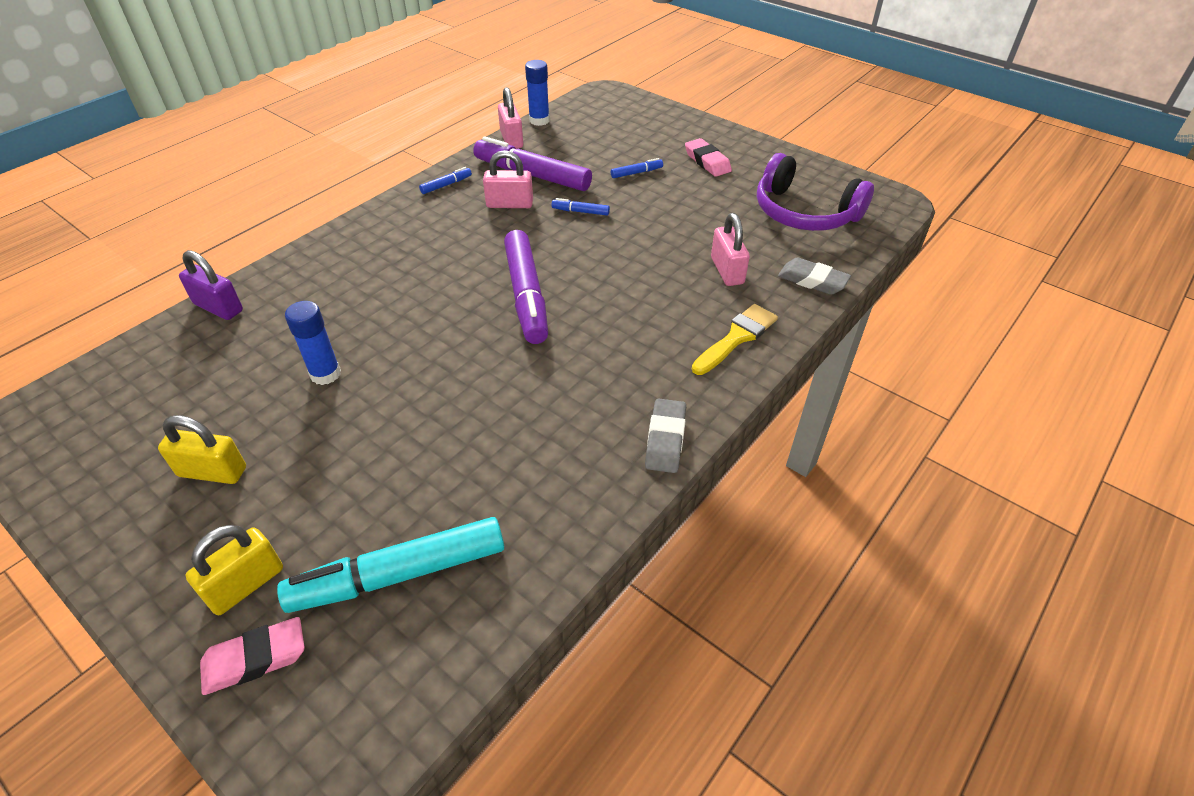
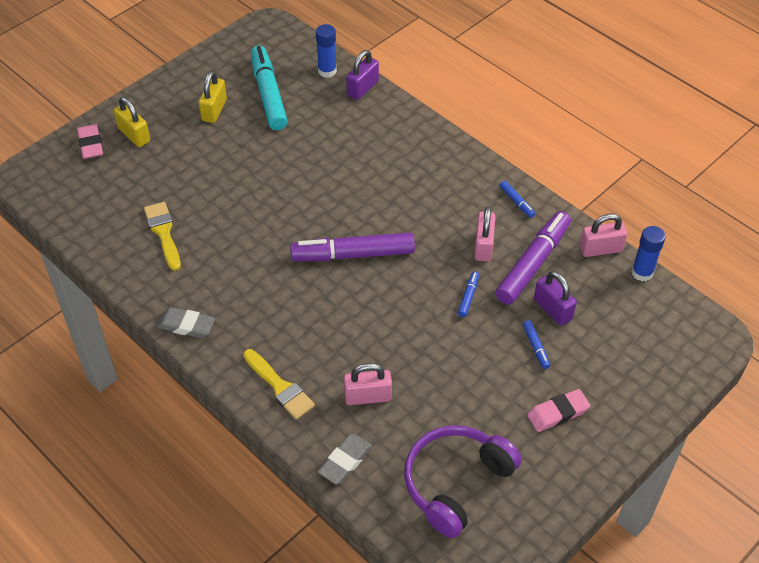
camera: 95 degrees right, 5 degrees up
(325, 374) = (285, 148): blue glue stick -> blue glue stick (327, 71)
(399, 574) = (122, 194): turquoise marker -> turquoise marker (268, 94)
(490, 496) = (163, 232): none -> yellow brush
(589, 164) = (552, 309): none -> purple padlock

